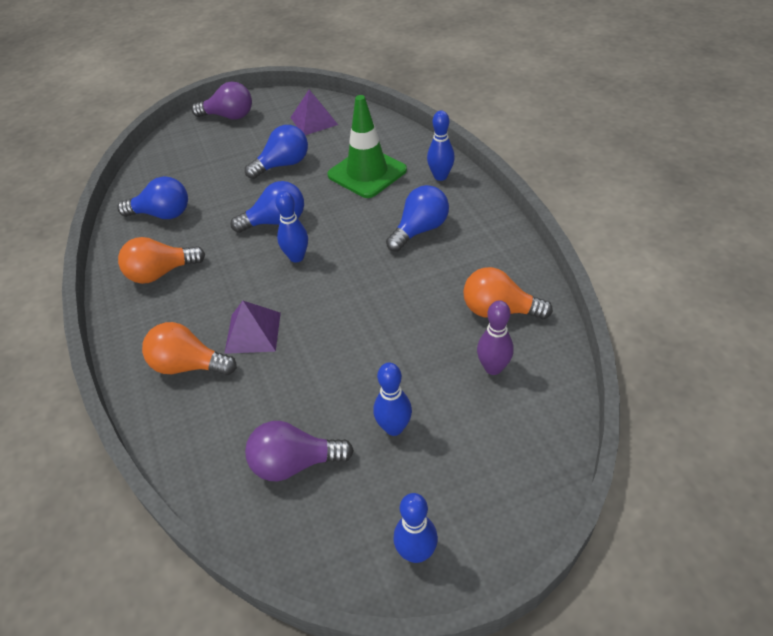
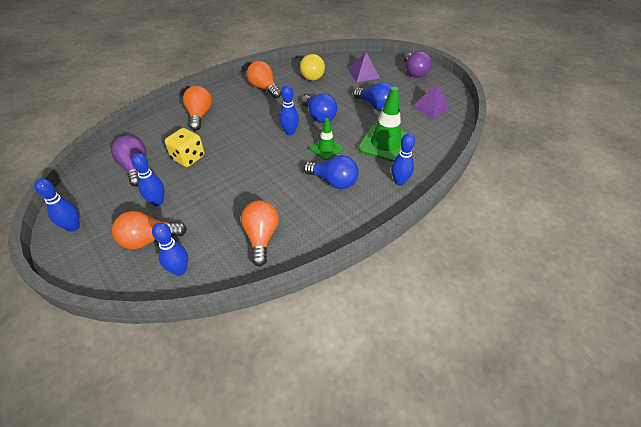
camera: 70 degrees right, 0 degrees up
(162, 214) = (311, 75): blue light bulb -> yellow light bulb
(253, 332) = (225, 131): purple pyramid -> purple pyramid (363, 74)
(301, 385) = (188, 158): none -> yellow dice
(352, 226) = (326, 148): none -> green traffic cone
(473, 438) = (149, 239): none -> orange light bulb
(493, 368) = (207, 241): purple bowling pin -> none
(538, 400) = (179, 270): none -> blue bowling pin

